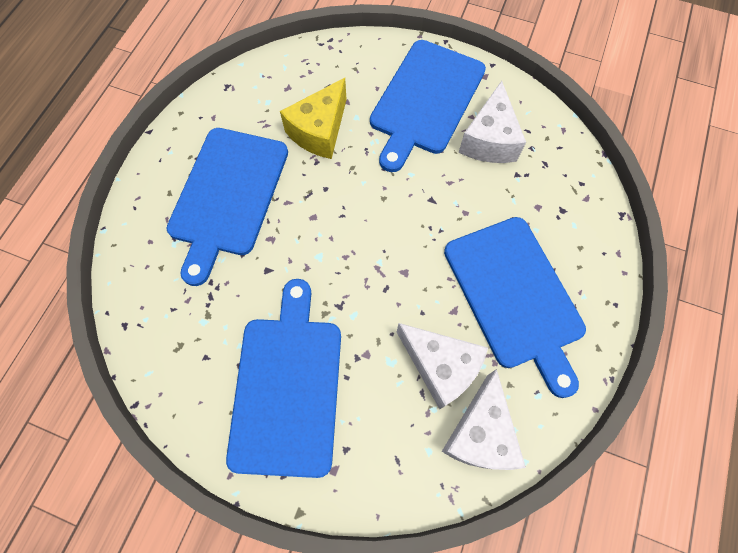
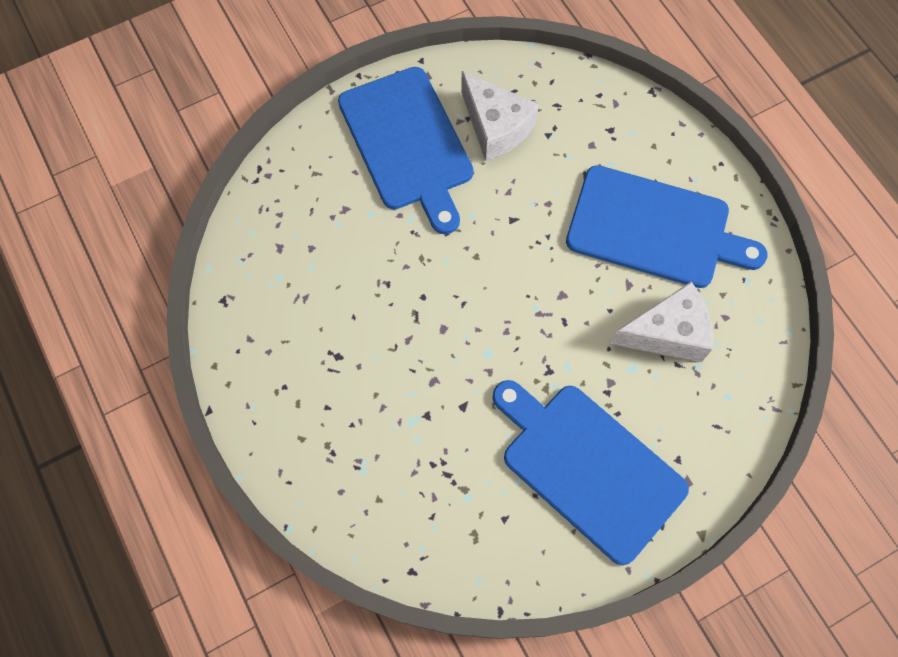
camera: 50 degrees left, 0 degrees up
(227, 195) = (353, 387): blue cutting board -> none
(319, 131) = (356, 256): yellow cheese -> none
(480, 433) = (743, 347): white cheese -> none

